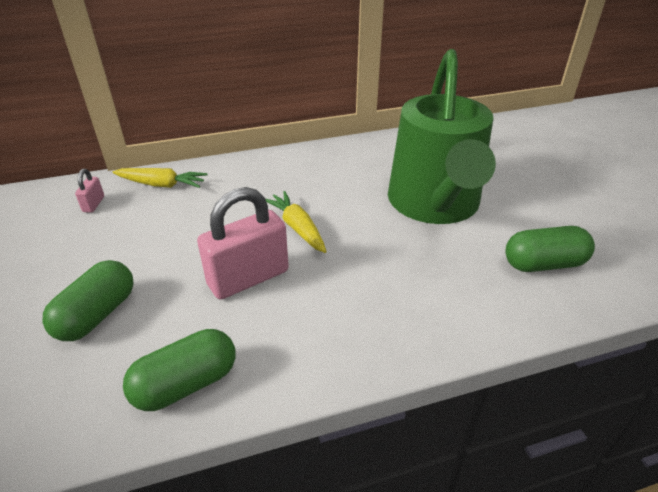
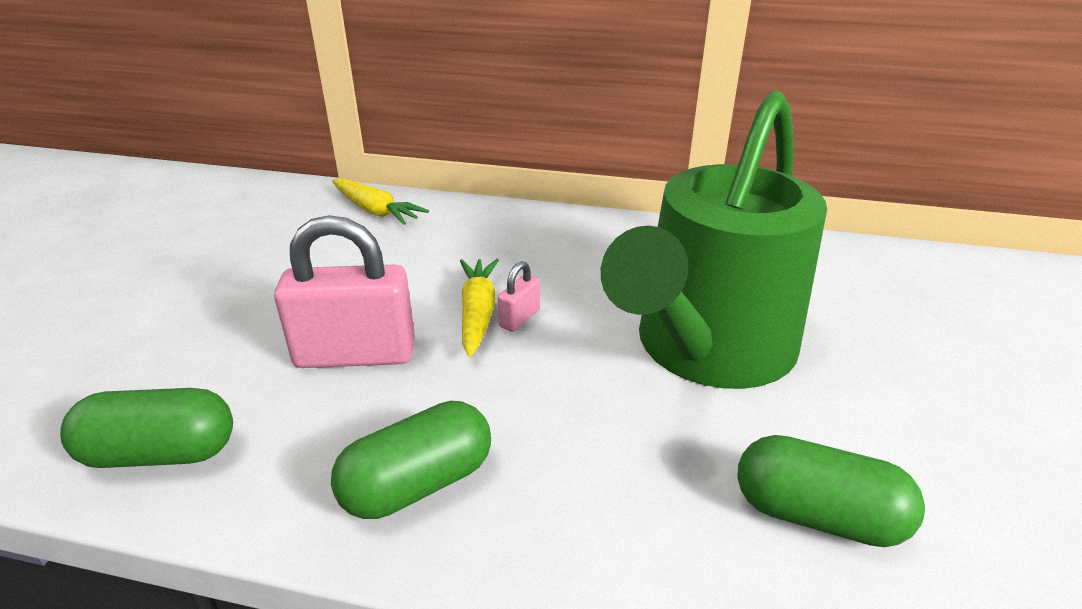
camera: 30 degrees right, 5 degrees down
(94, 204) = (287, 211): pink padlock -> pink padlock (519, 318)
(97, 315) = (166, 332): green capsule -> green capsule (418, 484)

